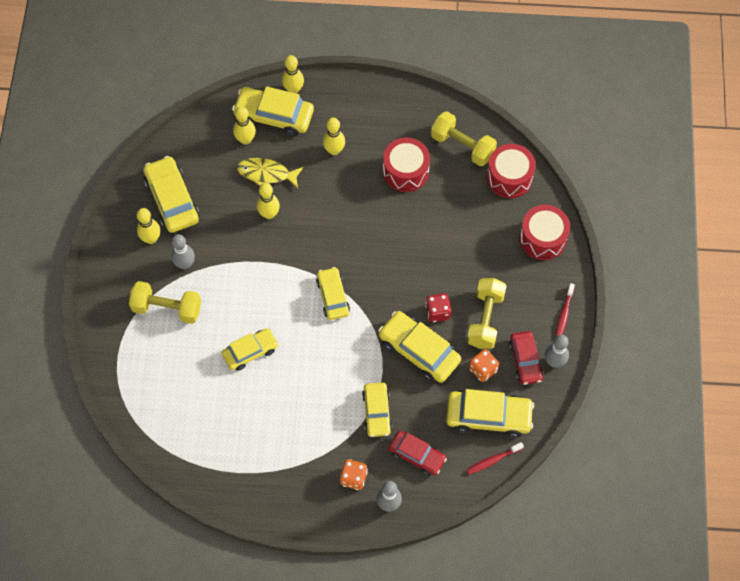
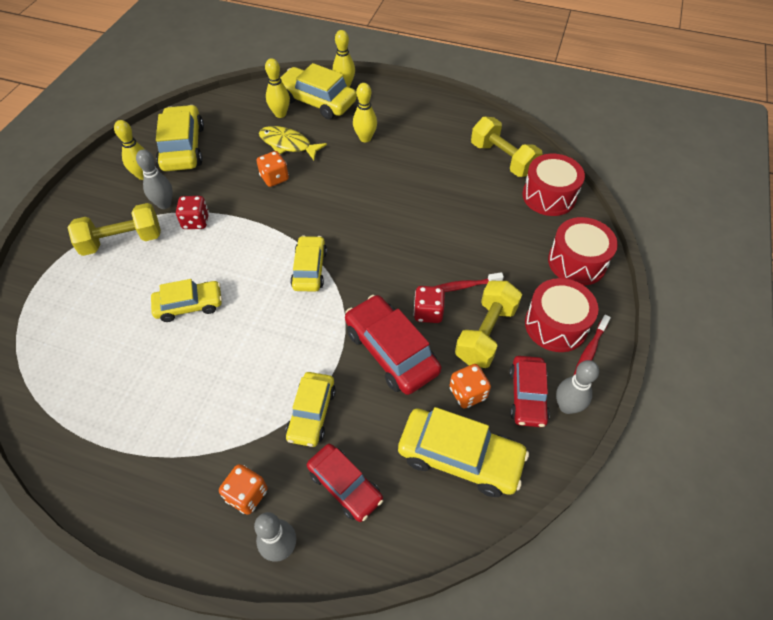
camera: 15 degrees right, 10 degrees down
(167, 308) = (122, 241): yellow dumbbell -> yellow dumbbell turned 45 degrees counterclockwise
(220, 275) = (196, 221): none -> red dice
(269, 214) = (274, 178): yellow bowling pin -> orange dice
(405, 171) = (434, 169): red drum -> red drum (556, 325)
(419, 351) = (391, 351): yellow car -> red car
(492, 460) = (450, 522): red toothbrush -> red toothbrush (464, 286)

